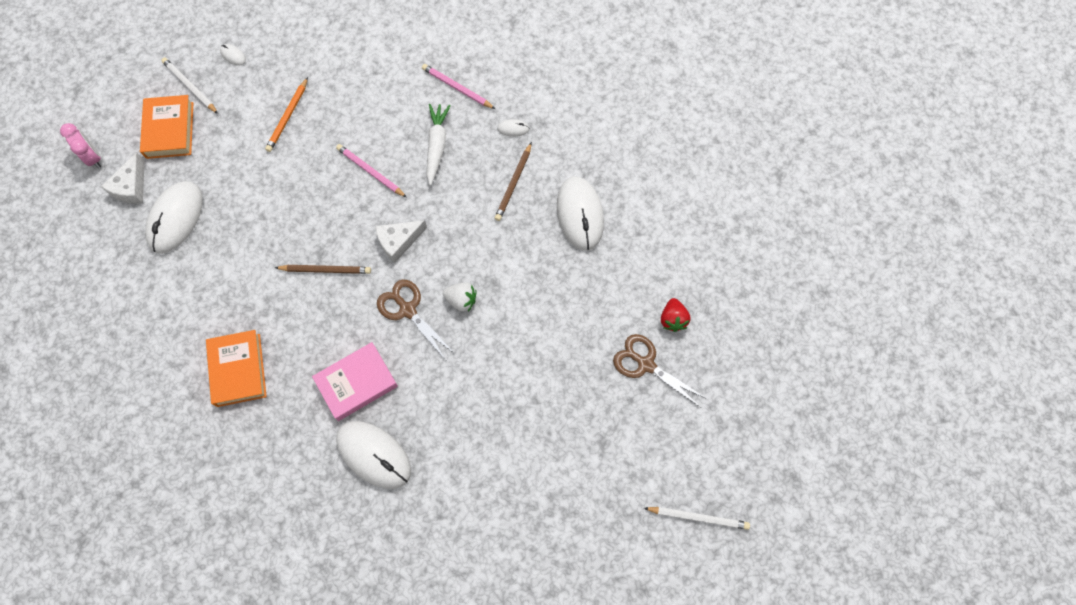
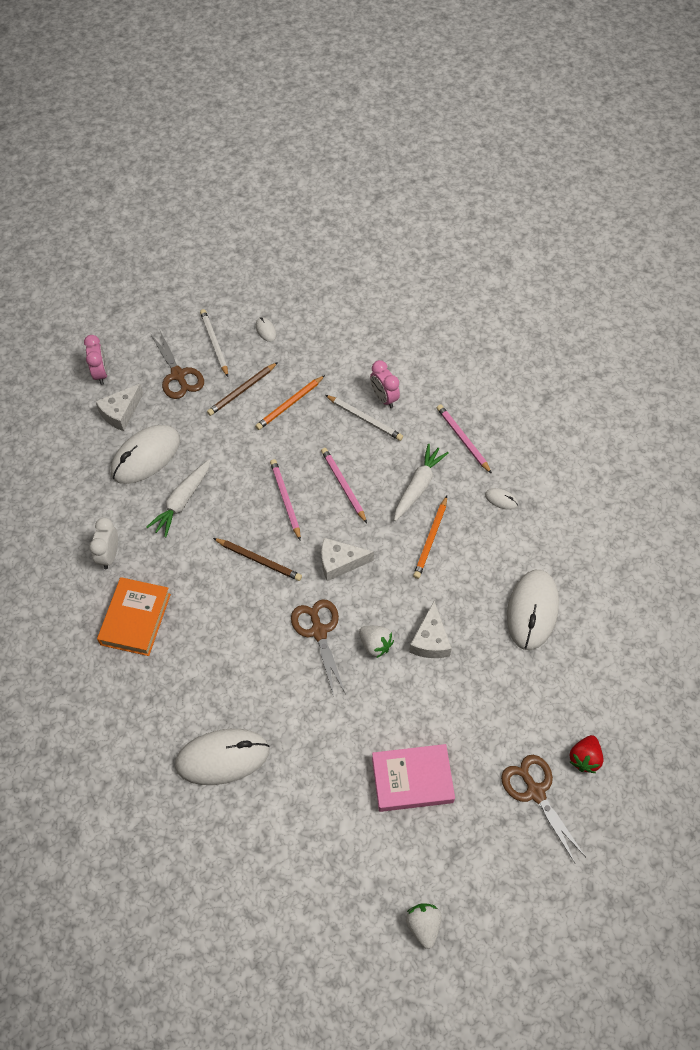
camera: 25 degrees right, 10 degrees down
(169, 130) = (178, 375): orange book -> brown scissors
(186, 323) = (109, 555): none -> white clock
(230, 246) = (182, 501): none -> white carrot
(324, 205) = (285, 499): none -> pink pencil
(357, 383) = (238, 681): pink book -> pink book (412, 780)
(371, 77) = (384, 398): none -> pink clock
(374, 454) = (222, 757): white mouse -> white mouse turned 75 degrees counterclockwise
(468, 188) = (430, 539): none -> orange pencil
(506, 276) = (430, 640): none -> white cheese
(513, 183) = (478, 552): brown pencil -> brown pencil (242, 390)
(603, 513) = (423, 925): none -> white strawberry
(698, 517) = (522, 979): white pencil -> white pencil (364, 419)

